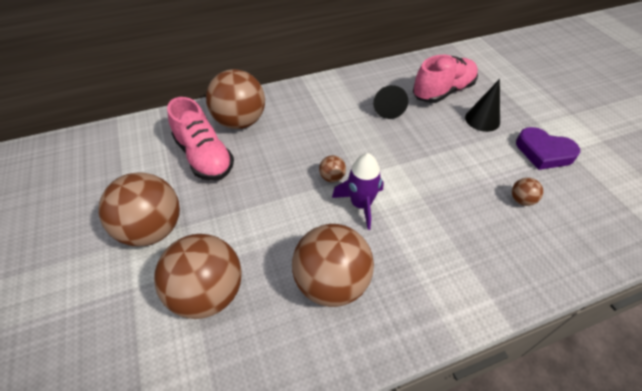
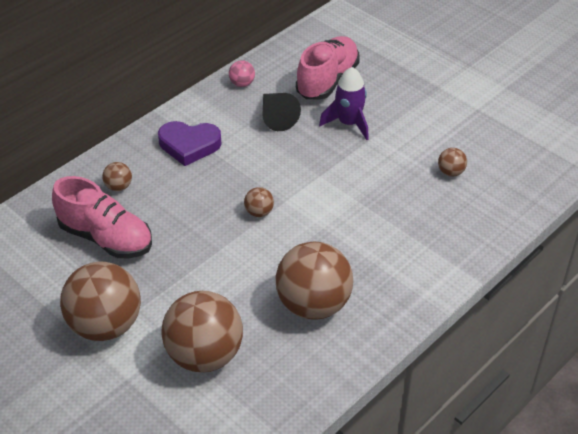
camera: 25 degrees left, 5 degrees down
(240, 121) = (118, 187): brown ball -> brown ball, size x0.42
(361, 204) = (303, 228): purple rocket -> purple rocket (348, 123)
(375, 76) = (242, 84): none -> pink ball
(482, 120) = (382, 101): black cone -> none
(543, 152) = (455, 117): purple heart -> purple heart (189, 145)

